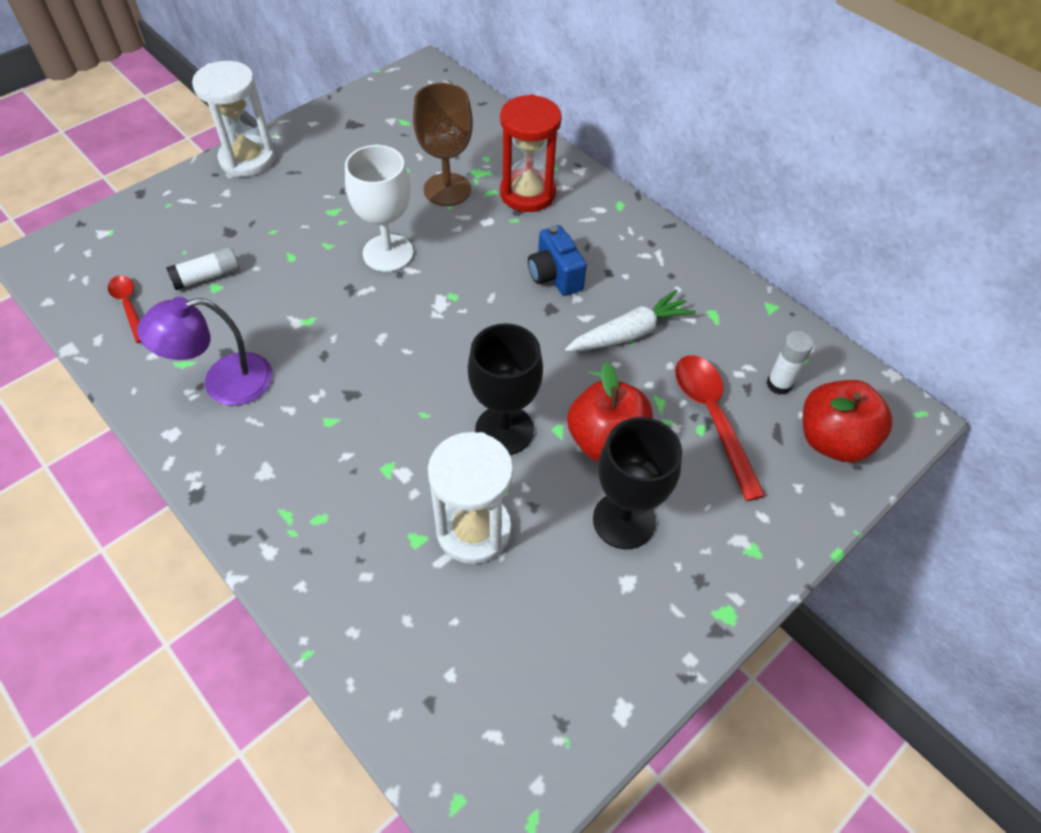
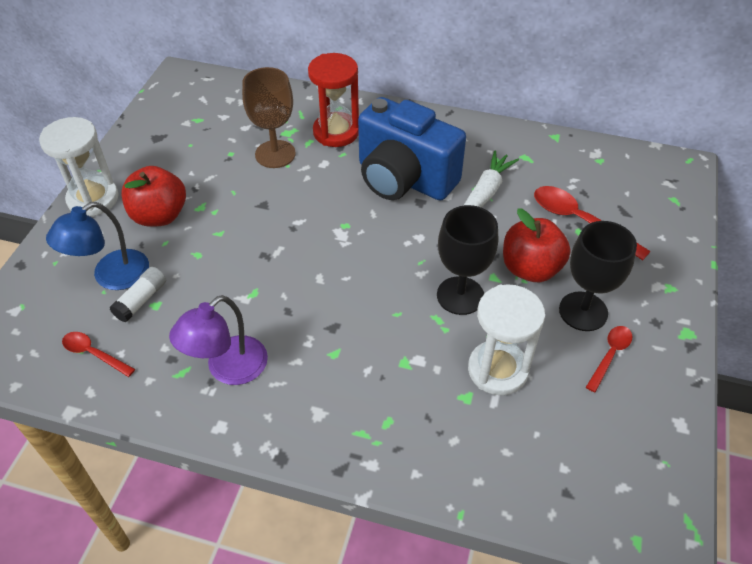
camera: 30 degrees left, 5 degrees down
(201, 241) = (111, 277): none -> blue lamp
(388, 253) = (271, 217): white goblet -> none
(554, 276) = (404, 179): blue camera -> blue camera, size x2.07
(610, 586) = (610, 355): none -> red spoon
(779, 384) = (600, 181): white glue stick -> none
(832, 440) = (657, 200): red apple -> red apple (159, 216)

